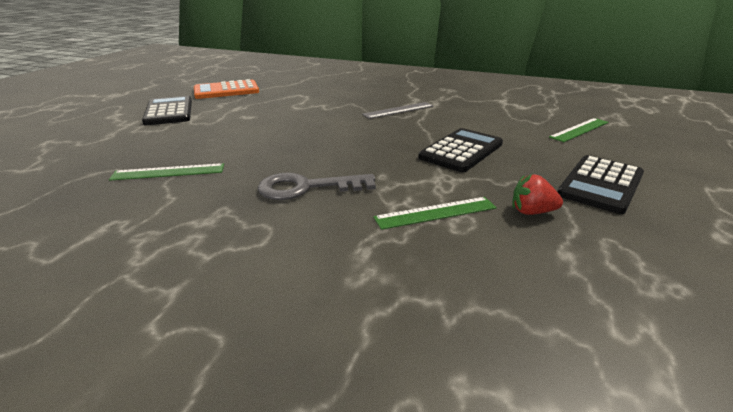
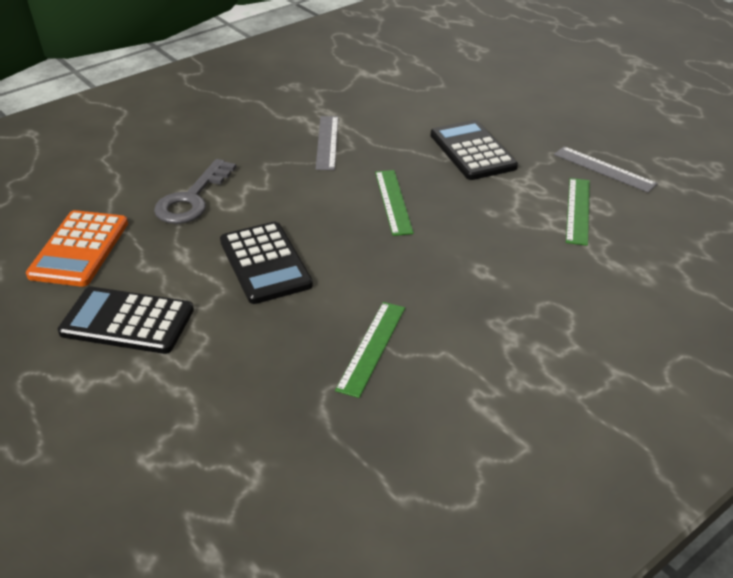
camera: 60 degrees left, 10 degrees up
(307, 188) = (485, 262): grey key -> grey key (192, 199)
(532, 212) = (604, 169): red strawberry -> grey ruler
(579, 130) = (478, 75): green ruler -> green ruler (393, 202)
(601, 184) = (584, 121): black calculator -> black calculator (265, 263)

